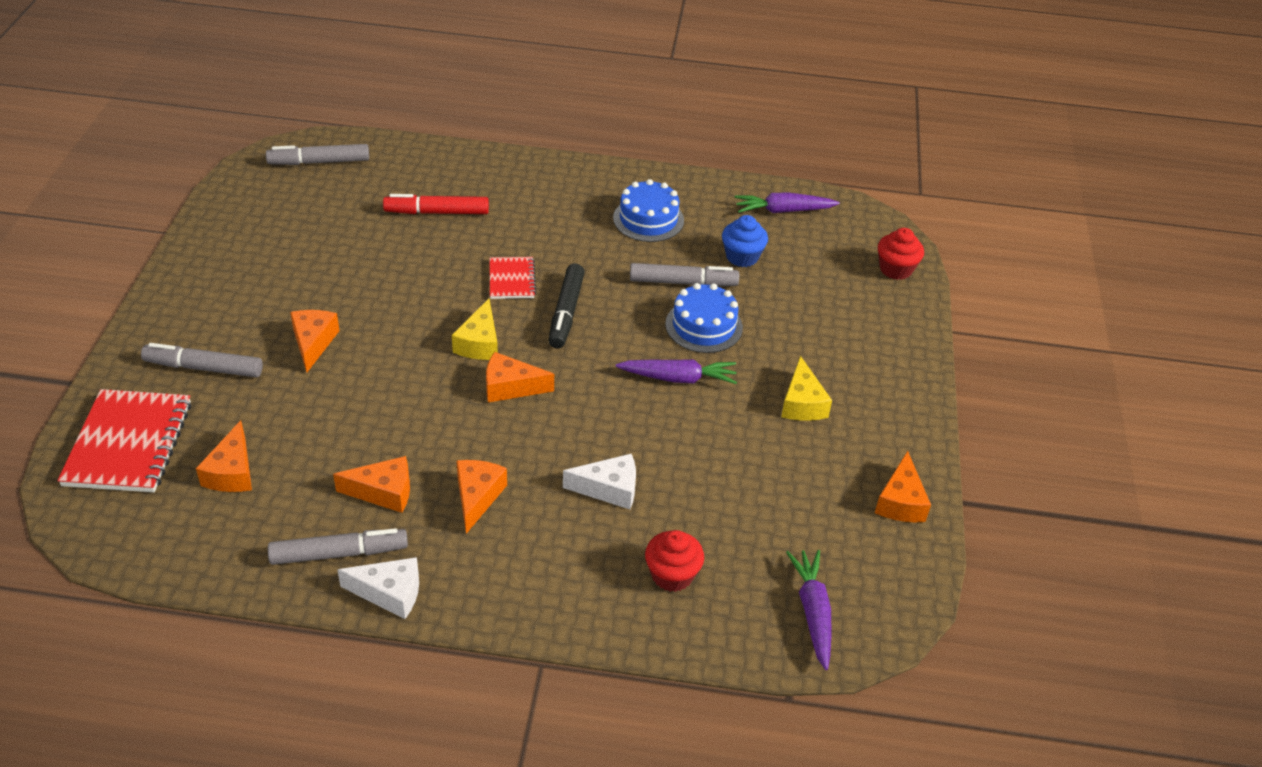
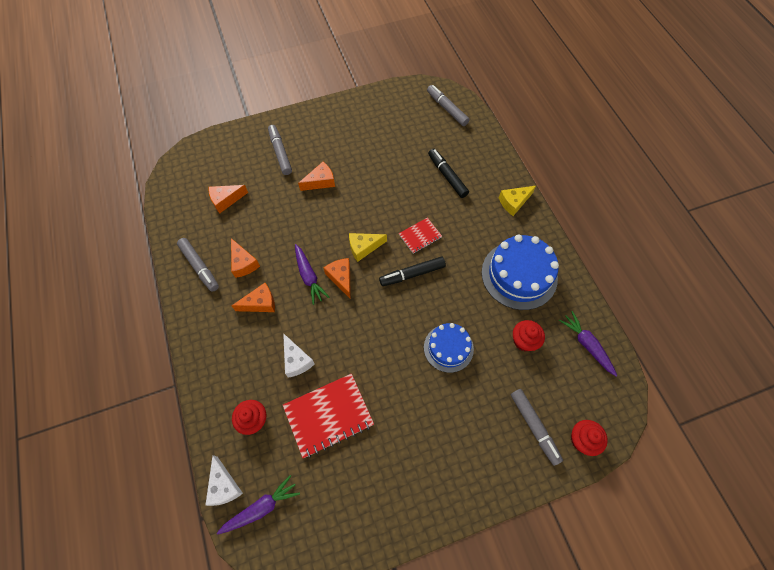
camera: 65 degrees right, 20 degrees up
(128, 444) = (222, 156): red notebook -> red notebook (328, 415)
(390, 593) = (186, 299): white cheese -> white cheese (224, 486)
(437, 212) = (447, 176): red marker -> black marker
(648, 219) = (519, 275): blue cake -> blue cake, size x1.62
(678, 378) = (397, 355): purple carrot -> purple carrot (309, 276)
(683, 282) = (477, 319): grey marker -> grey marker (534, 427)
(742, 257) = (524, 341): blue cupcake -> red cupcake
(802, 403) = (418, 432): yellow cheese -> yellow cheese (514, 202)
(900, 501) = (370, 527): orange cheese -> none

